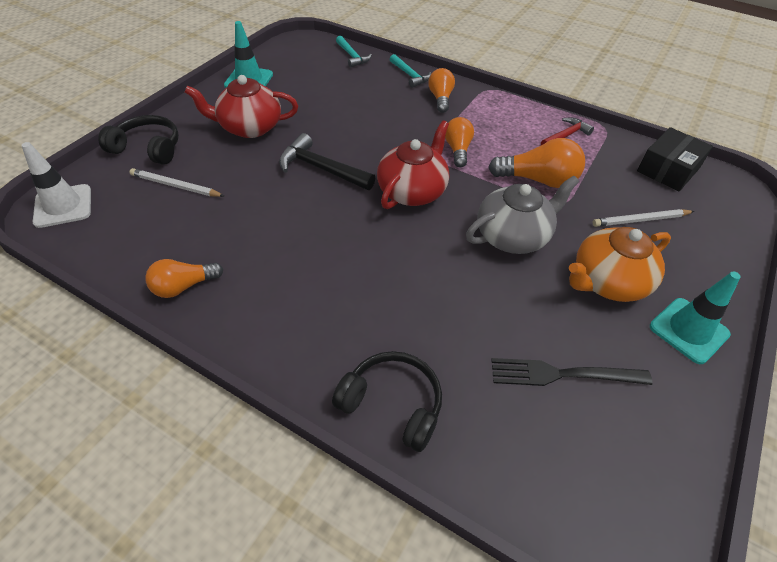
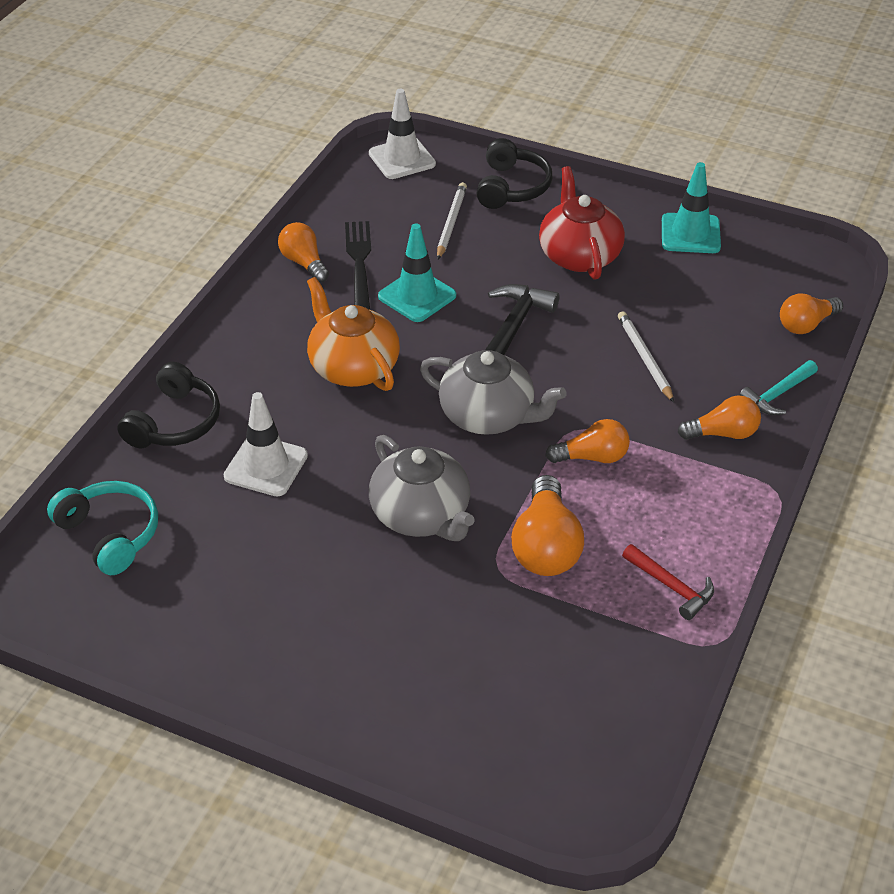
camera: 85 degrees right, 5 degrees down
(352, 56) = (806, 324): turquoise hammer -> orange light bulb
(412, 191) = (488, 416): red teapot -> grey teapot
(458, 330) = (266, 466): none -> white traffic cone
(548, 465) = (110, 534): none -> turquoise headphones
(561, 374) = (212, 550): black fork -> black fork (359, 262)
(608, 282) = (353, 607): orange teapot -> orange teapot (353, 367)
(641, 220) = (481, 660): white pencil -> white pencil (644, 358)
(668, 169) = (618, 717): black box -> none
(689, 330) = (281, 680): turquoise traffic cone -> turquoise traffic cone (417, 296)

